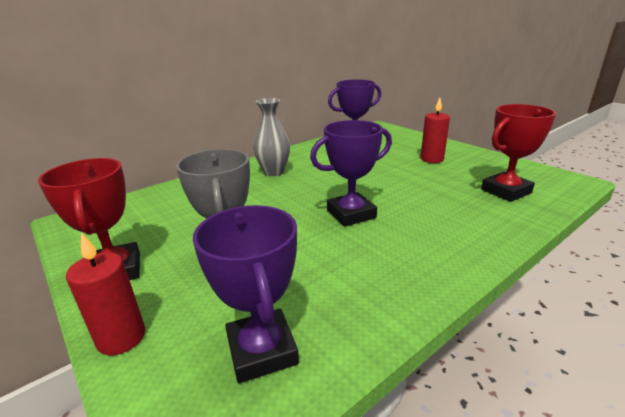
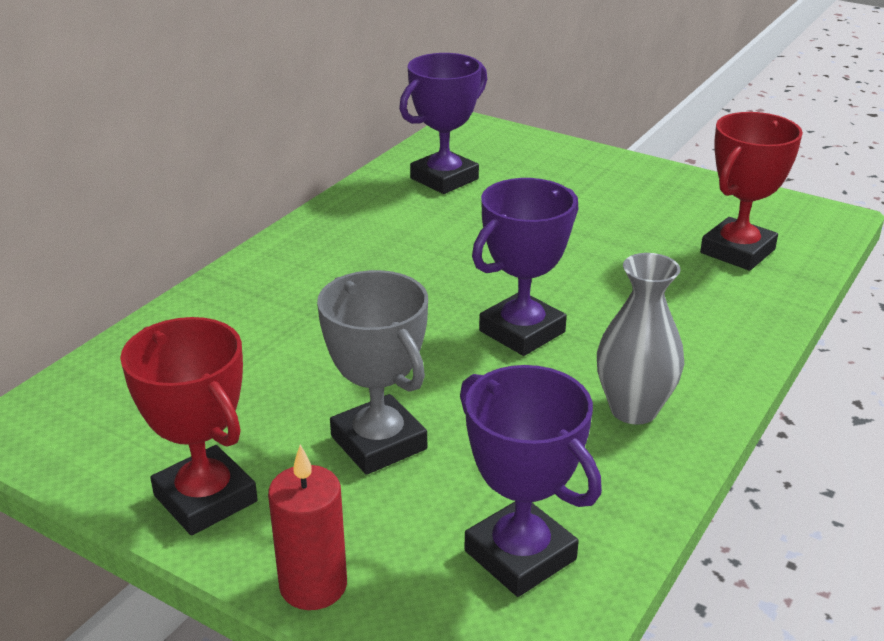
camera: 20 degrees left, 5 degrees up
(273, 172) = (331, 264): grey vase -> grey vase (633, 409)
(432, 159) = (599, 198): red candle -> none

